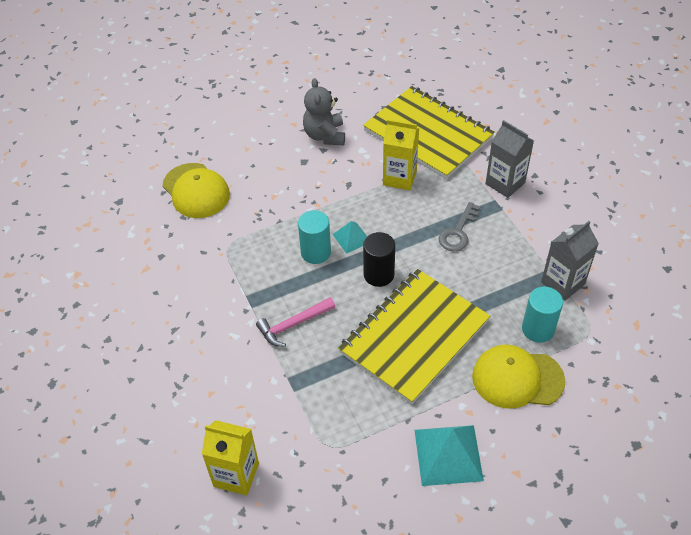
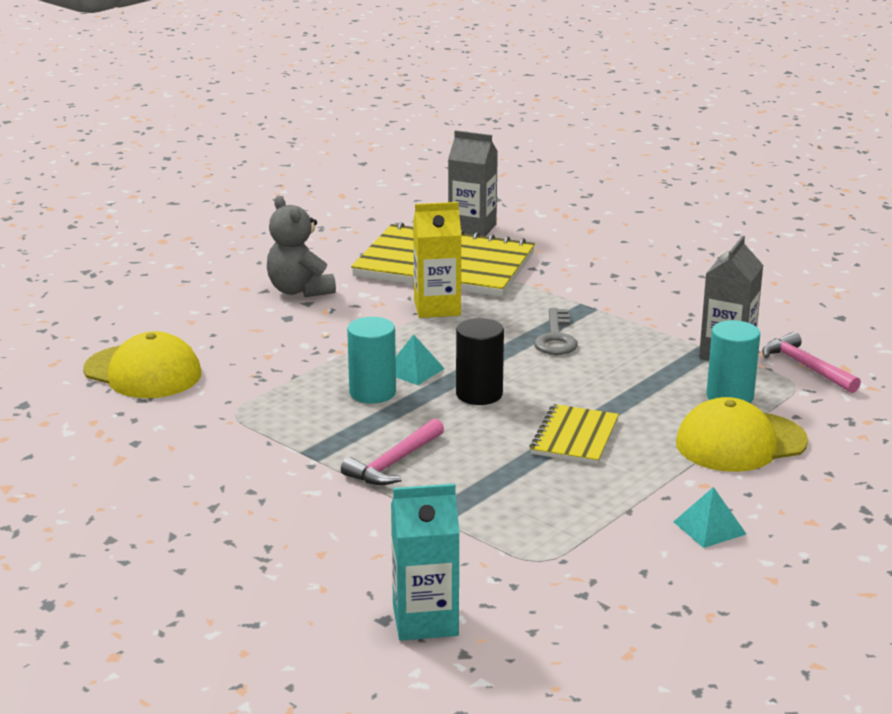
camera: 25 degrees left, 25 degrees down
(236, 474) = (425, 620): yellow carton -> turquoise carton
(414, 336) = (574, 437): yellow notebook -> yellow notebook, size x0.49
(448, 454) = (709, 528): turquoise pyramid -> turquoise pyramid, size x0.57
(505, 183) = (582, 287): grey carton -> grey carton (472, 229)
(609, 315) = (805, 367): none -> pink hammer

